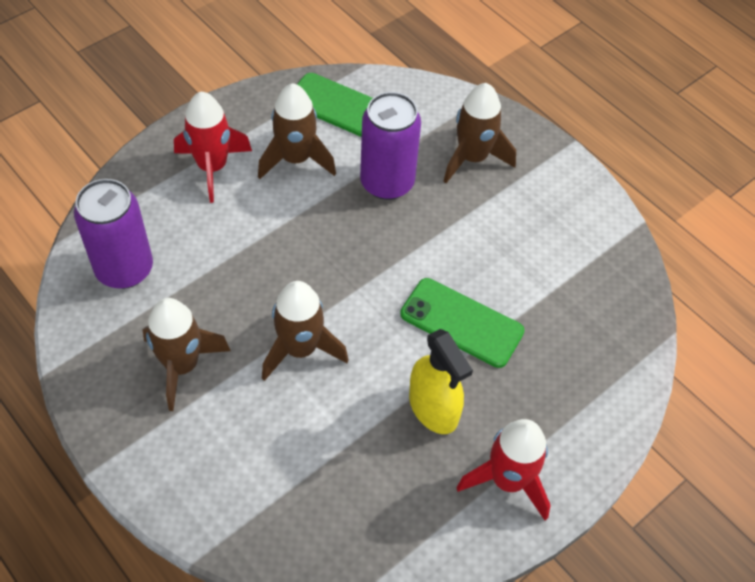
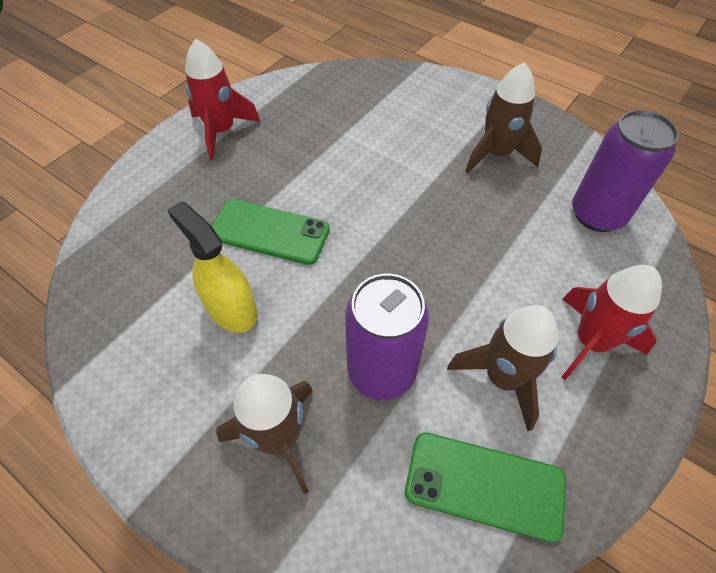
camera: 170 degrees right, 0 degrees up
(300, 349) = (408, 183): brown rocket -> none
(433, 408) = (285, 164): yellow spray bottle -> yellow spray bottle (231, 309)

